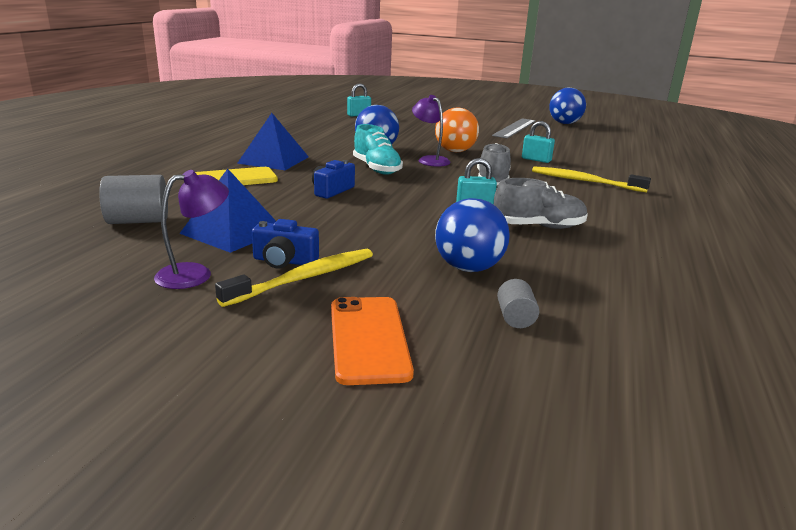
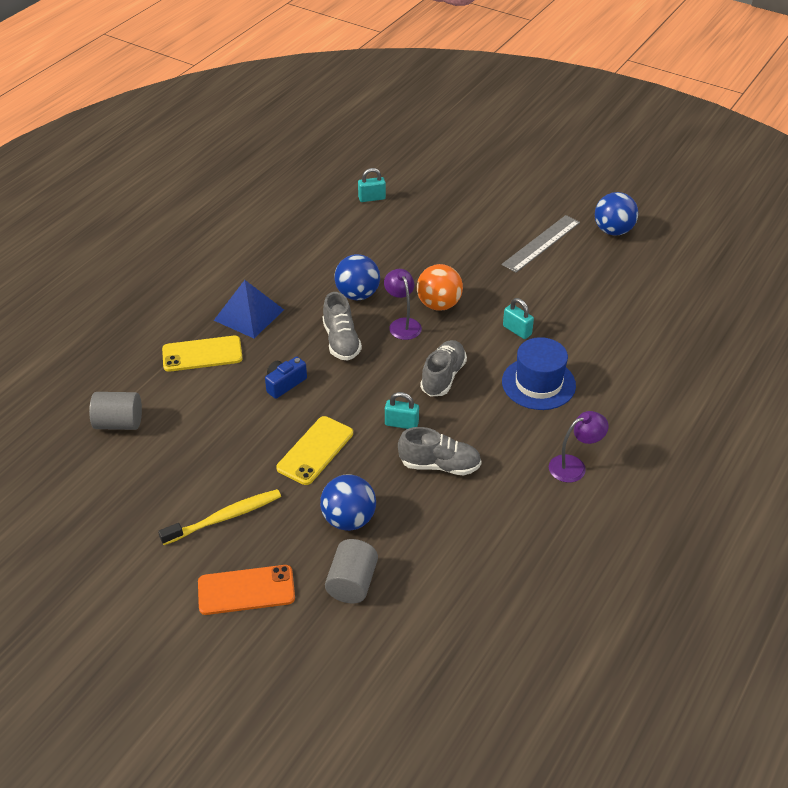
camera: 15 degrees right, 20 degrees up
(195, 274) = (151, 502): purple lamp -> purple lamp (574, 466)
(232, 231) = (187, 446): blue pyramid -> none
(284, 261) = (216, 494): blue camera -> none
(368, 339) = (246, 590): orange phone -> orange phone turned 75 degrees clockwise
(376, 169) = (341, 341): turquoise shoe -> grey shoe
(392, 226) = (315, 450): none -> yellow phone
(515, 318) = (352, 583): grey cylinder -> grey cylinder, size x1.75
(584, 181) = (538, 383): yellow toothbrush -> blue hat

